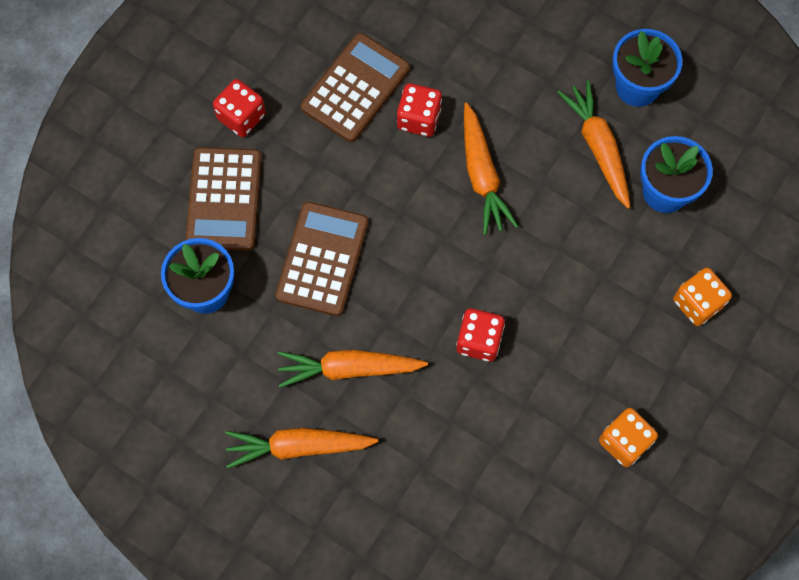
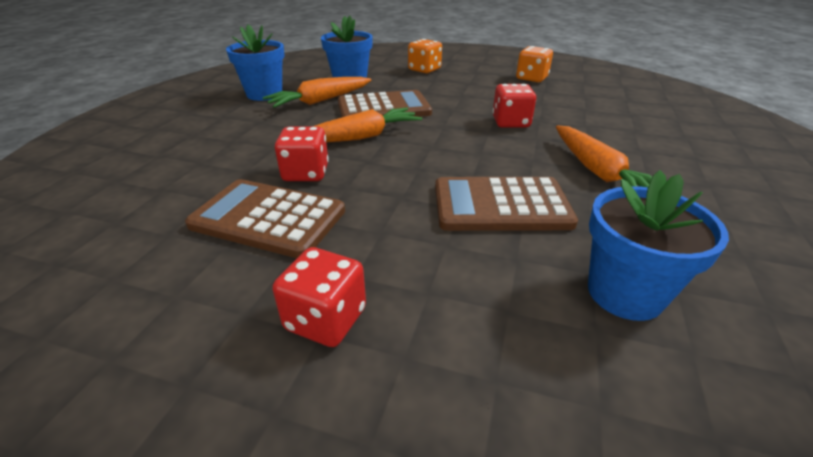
camera: 105 degrees left, 35 degrees down
(224, 199) = (476, 307): brown calculator -> brown calculator (383, 108)
(298, 446) = (705, 186): orange carrot -> none

